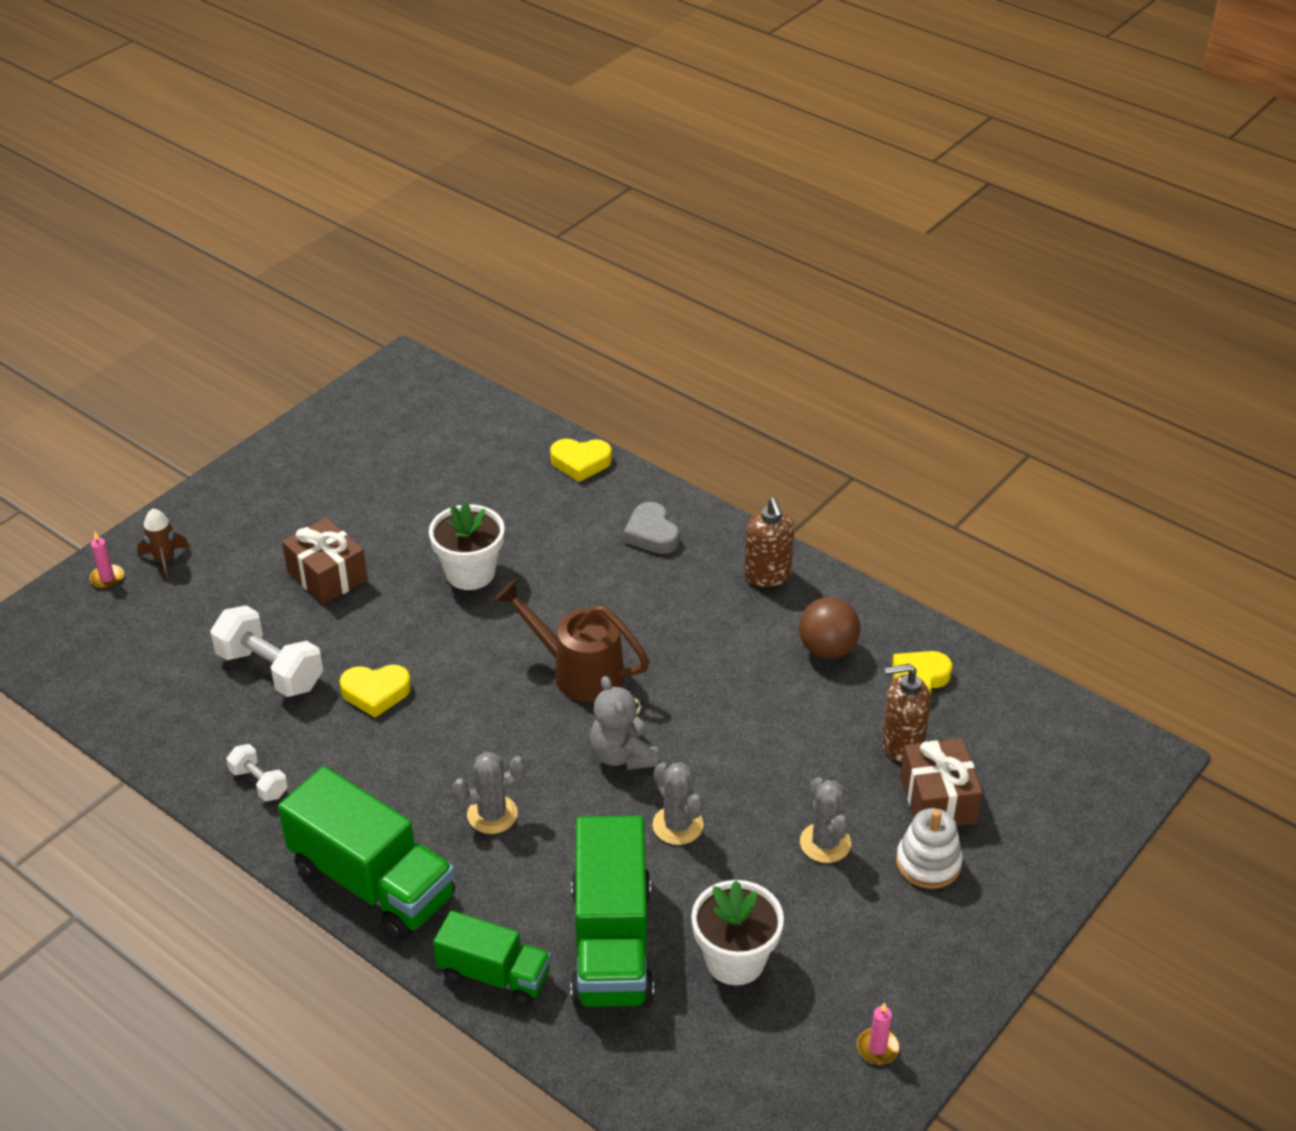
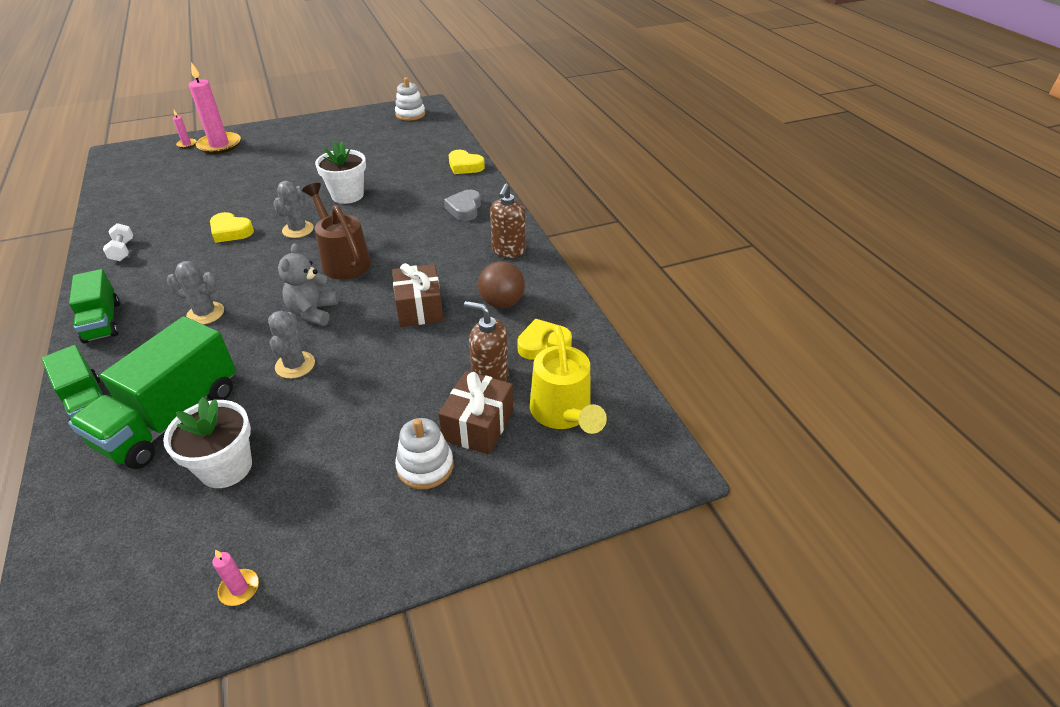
camera: 30 degrees right, 0 degrees up
(165, 560) = (219, 145): brown rocket -> pink candle
(270, 670) = (199, 204): white dumbbell -> none
(327, 576) = (279, 174): brown gift -> brown gift (419, 308)
(373, 882) = (102, 321): green truck -> green truck, size x0.60
(400, 394) = (410, 114): none -> white stacking toy
(825, 843) = (371, 418): grey cactus -> grey cactus (298, 230)
(1007, 749) = (563, 413): none -> yellow watering can

